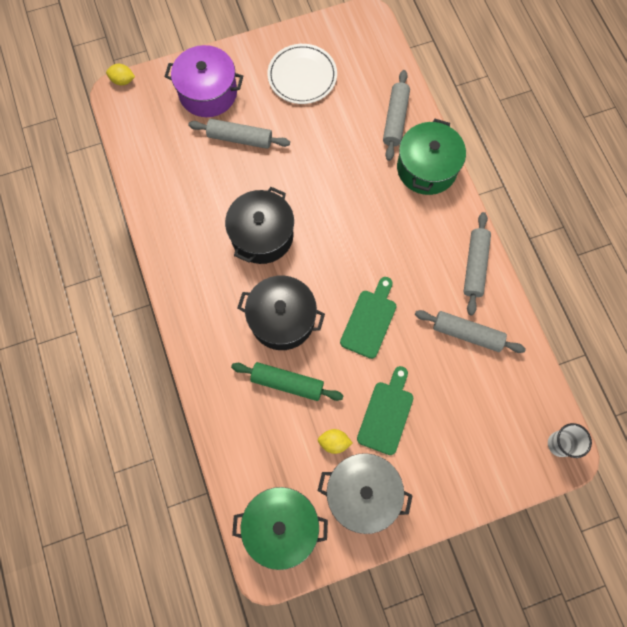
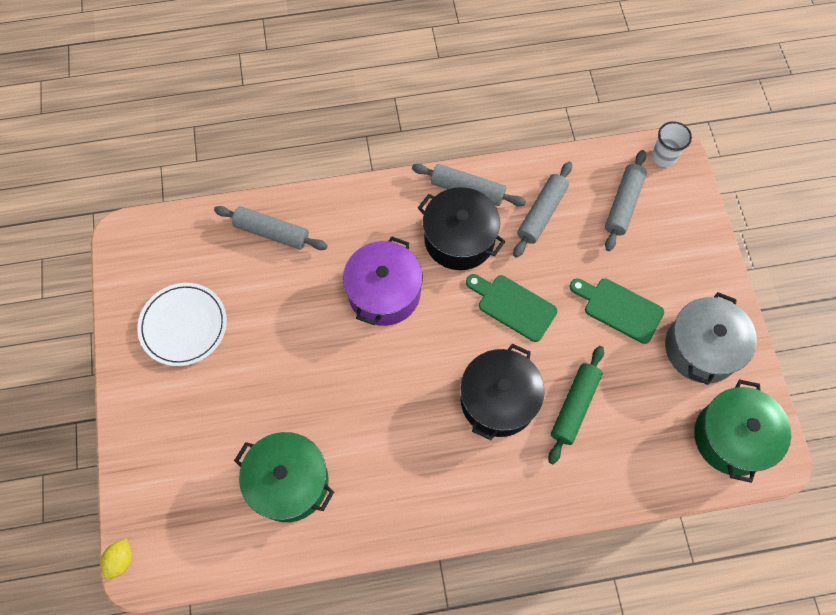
camera: 80 degrees left, 5 degrees down
(208, 93) = (174, 445): purple pot -> purple pot (384, 293)
(240, 138) = (251, 414): grey rolling pin -> grey rolling pin (623, 204)
(262, 235) = (389, 407): black pot -> black pot (459, 239)
(334, 442) = (645, 367): yellow lemon -> none
(426, 168) = (342, 212): green pot -> green pot (289, 482)

